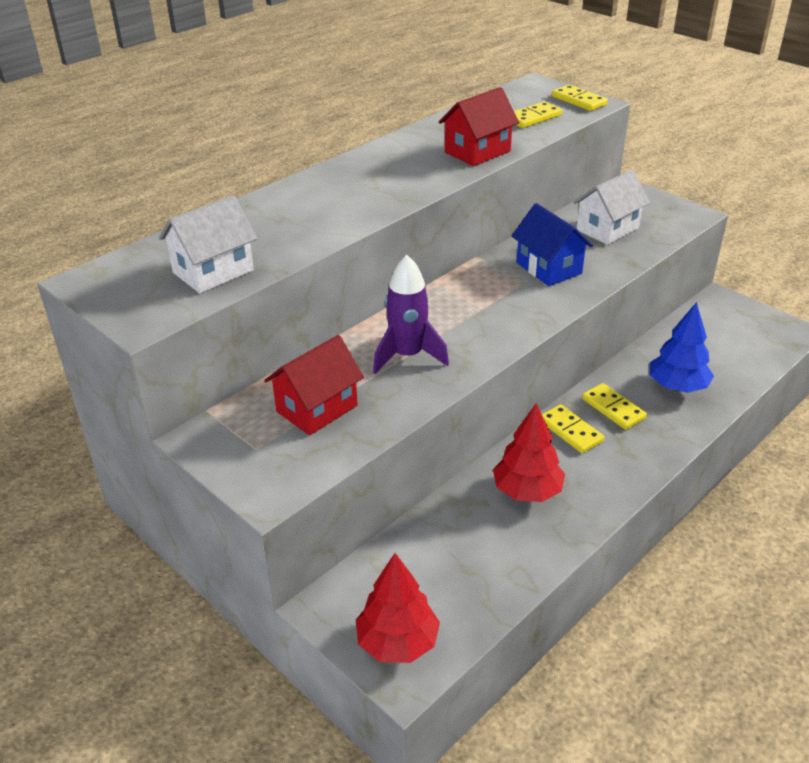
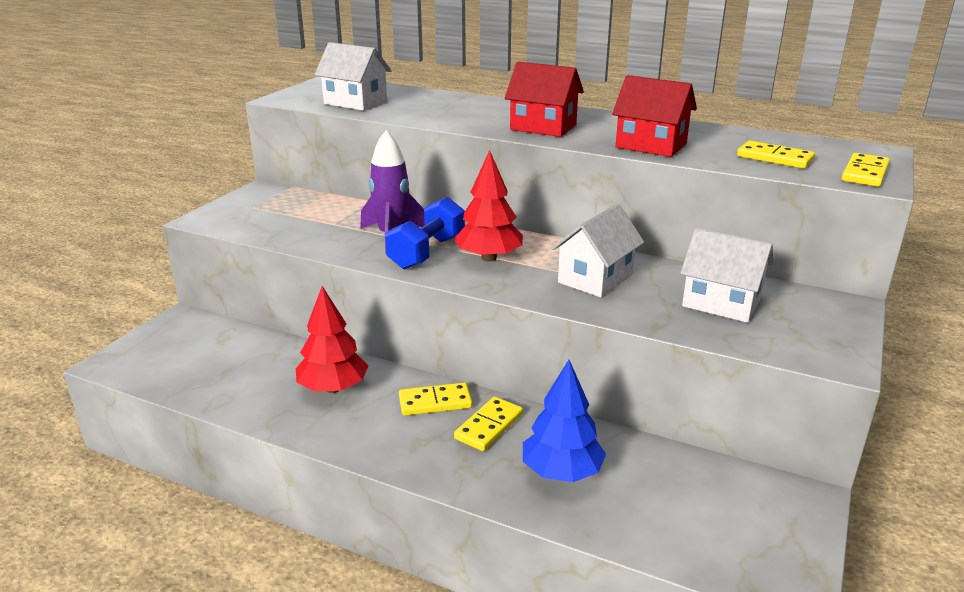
camera: 70 degrees right, 10 degrees down
(317, 408) = (305, 217): red house -> red house (543, 127)
(397, 642) = (145, 353): red tree -> red tree (489, 258)
(457, 341) = (427, 252): none -> blue dumbbell
(549, 268) = (595, 279): blue house -> white house
(570, 431) = (435, 402): yellow domino -> yellow domino turned 45 degrees clockwise

